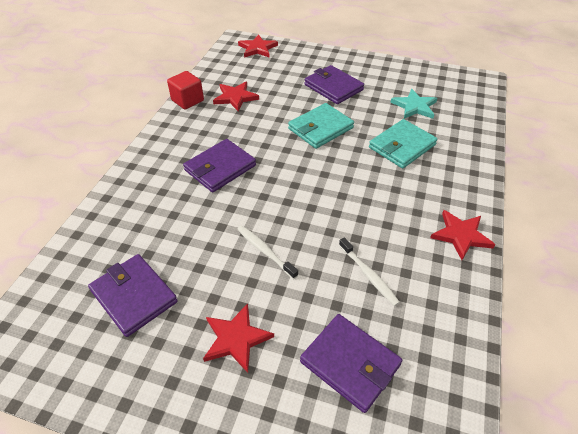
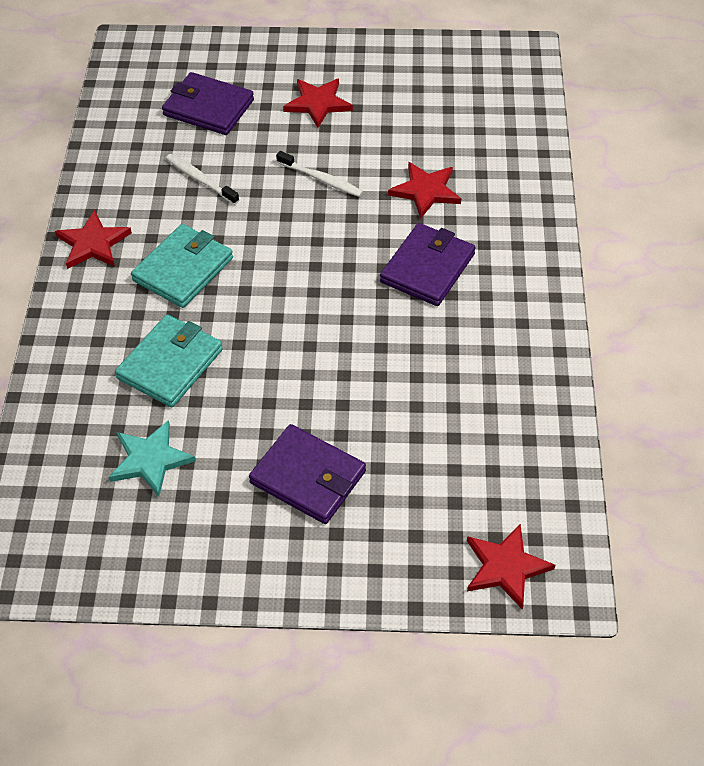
camera: 165 degrees right, 5 degrees up
(134, 296) = (435, 114): purple wallet -> none
(187, 100) = (554, 380): red cube -> none
(235, 97) = (476, 407): red star -> red star (426, 191)
(320, 128) = (306, 371): turquoise wallet -> turquoise wallet (183, 269)

